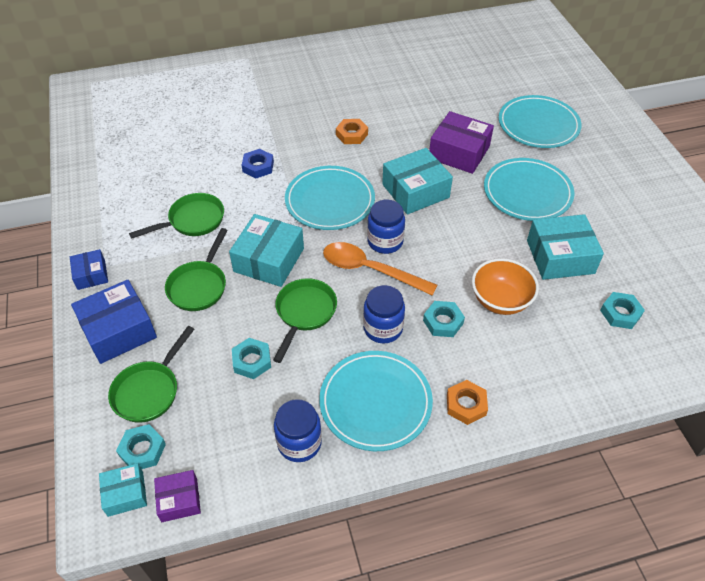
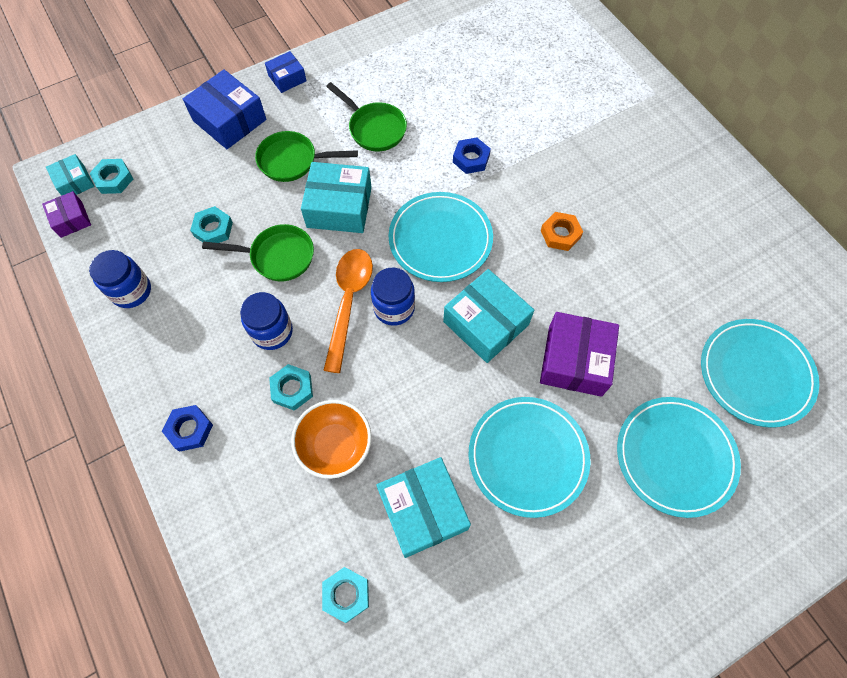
camera: 75 degrees right, 15 degrees up
(149, 390) = (171, 164): green pan -> none
(375, 402) = (182, 344): turquoise plate -> turquoise plate (755, 374)
(466, 405) = (189, 429): orange nut -> blue nut

